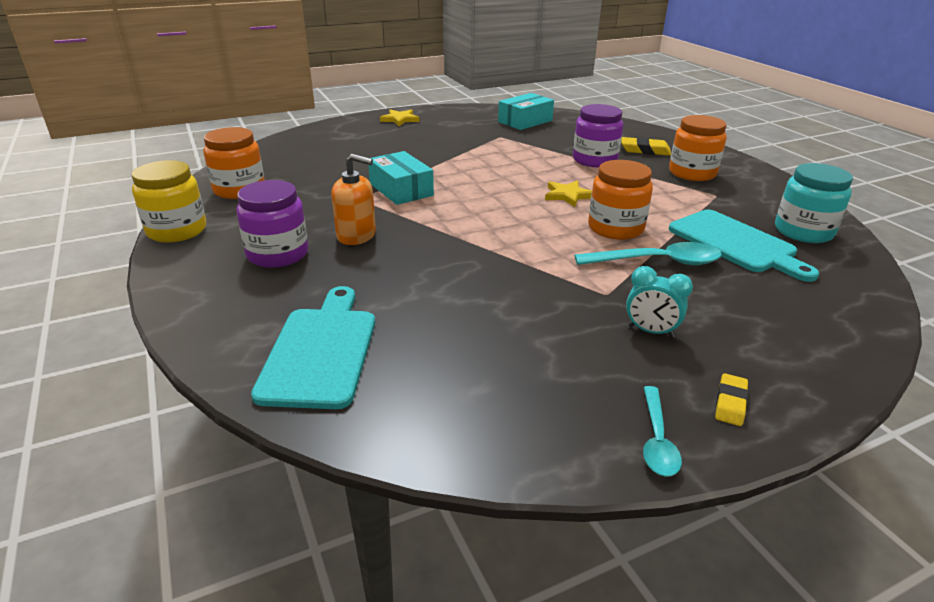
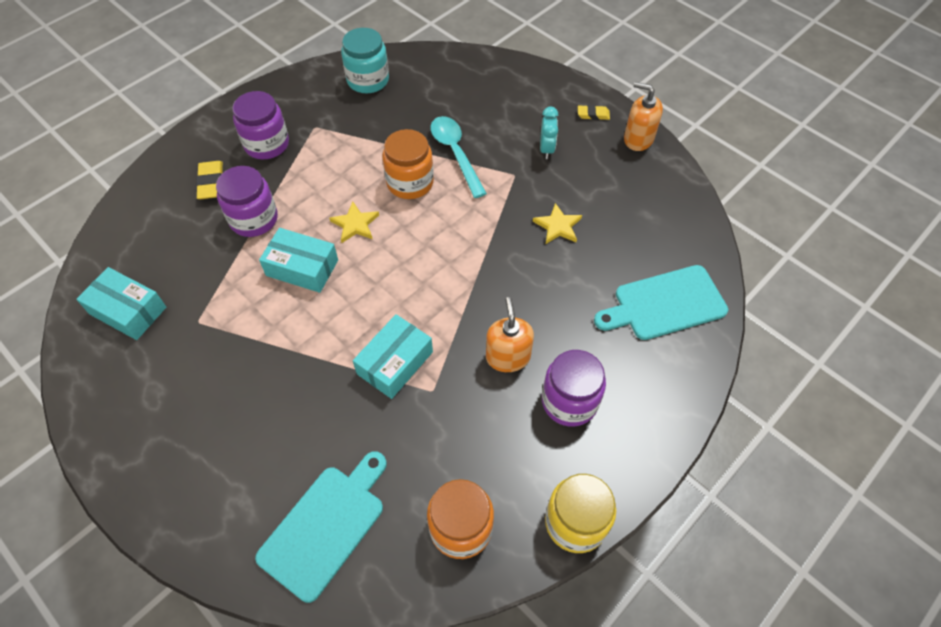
camera: 110 degrees left, 25 degrees up
(400, 119) = (149, 466): yellow star -> yellow star (558, 226)
(528, 170) = (302, 268): none -> turquoise box
(657, 440) = (638, 139): turquoise spoon -> orange soap dispenser
(692, 173) = (267, 144): orange jar -> purple jar
(735, 243) = (405, 114): turquoise cutting board -> turquoise cutting board (325, 526)

